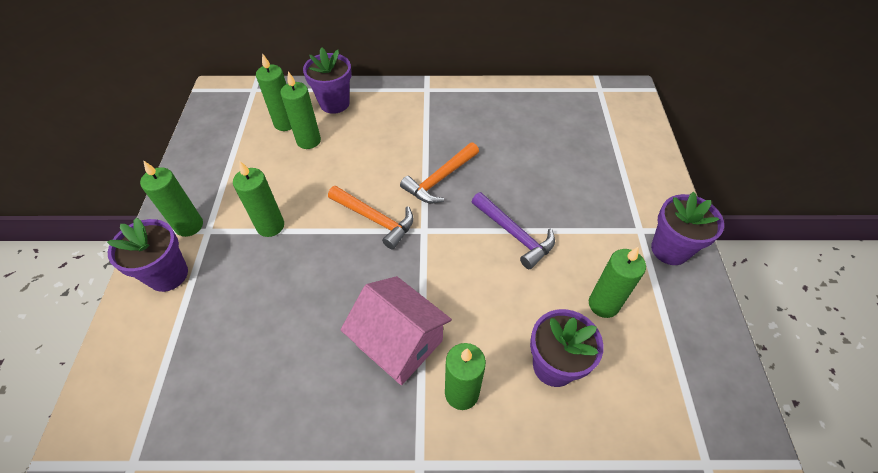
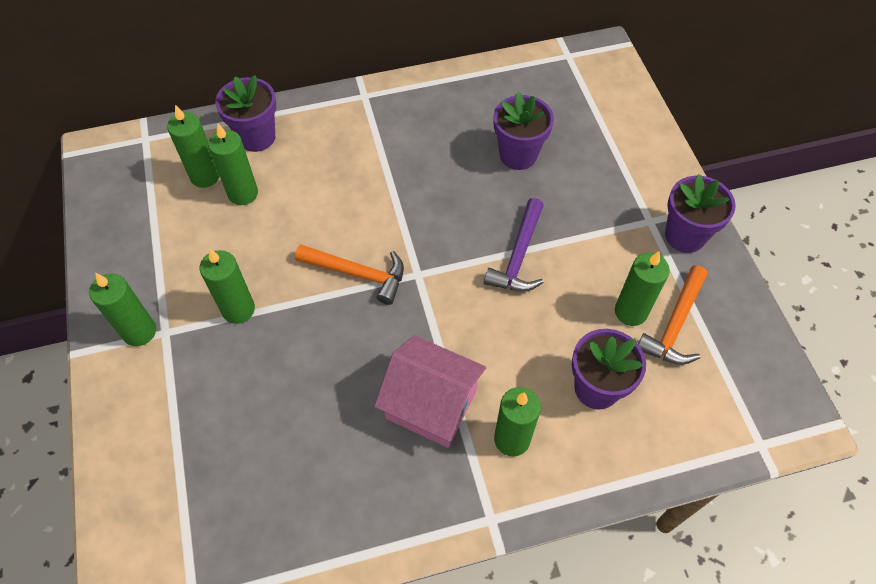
camera: 15 degrees left, 5 degrees up
(168, 275) = (140, 395): purple flower pot -> purple flower pot (518, 155)
(440, 179) = (416, 209): orange hammer -> orange hammer (674, 324)
(514, 234) = (518, 256): purple hammer -> purple hammer turned 75 degrees clockwise

